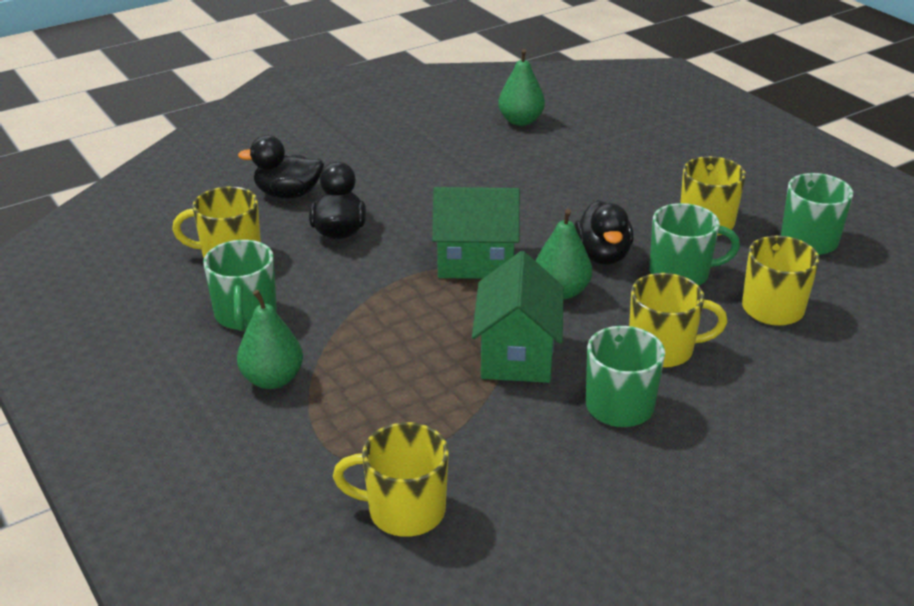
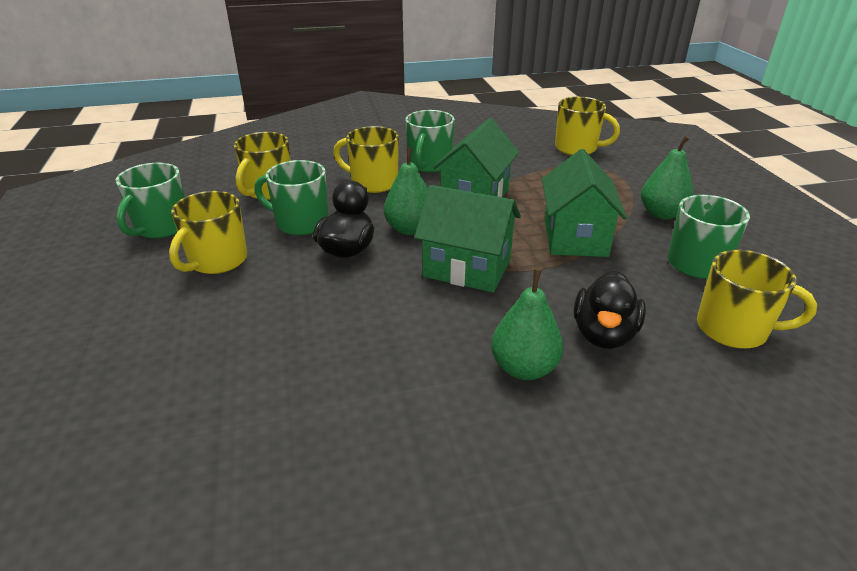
camera: 160 degrees left, 0 degrees up
(288, 194) = (677, 416): black duck -> none
(377, 319) = (575, 237): none -> green house
(520, 121) = (241, 502): green pear -> green pear (524, 368)

